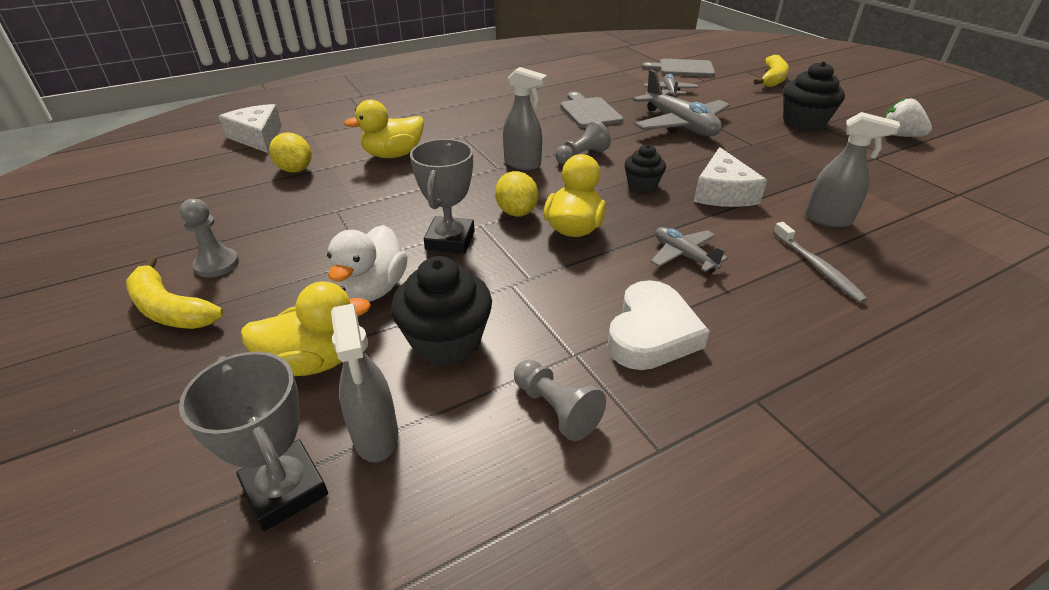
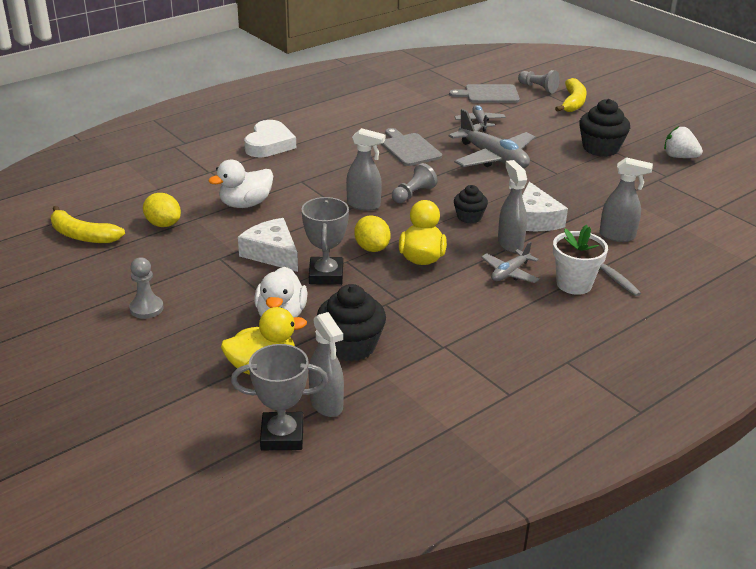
camera: 10 degrees left, 5 degrees down
(170, 309) = (132, 343): yellow banana -> yellow banana (82, 235)
(258, 137) = (108, 194): white cheese -> white cheese (272, 253)
(285, 489) = (282, 436): grey trophy -> grey trophy turned 45 degrees counterclockwise
(393, 155) = (245, 204): yellow duck -> white duck
(556, 409) = (439, 379): grey pawn -> grey pawn (538, 88)
(651, 333) = (493, 328): white heart -> white heart (269, 144)
(683, 256) = (510, 273): grey plane -> grey plane turned 90 degrees counterclockwise
(688, 219) = (510, 244): none -> grey spray bottle
(770, 278) = (574, 284): none -> white flower pot

